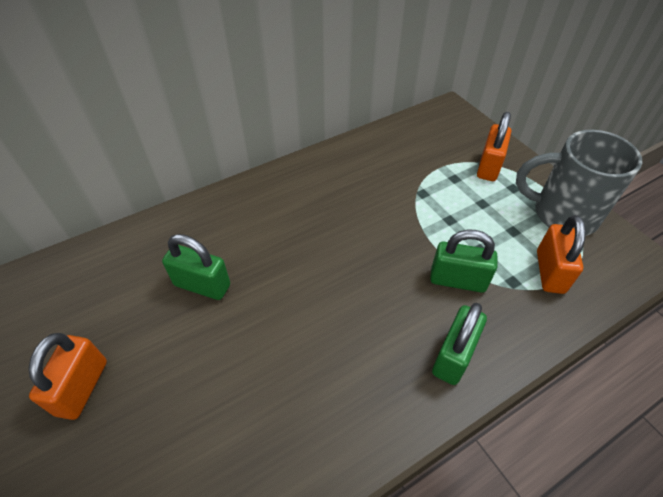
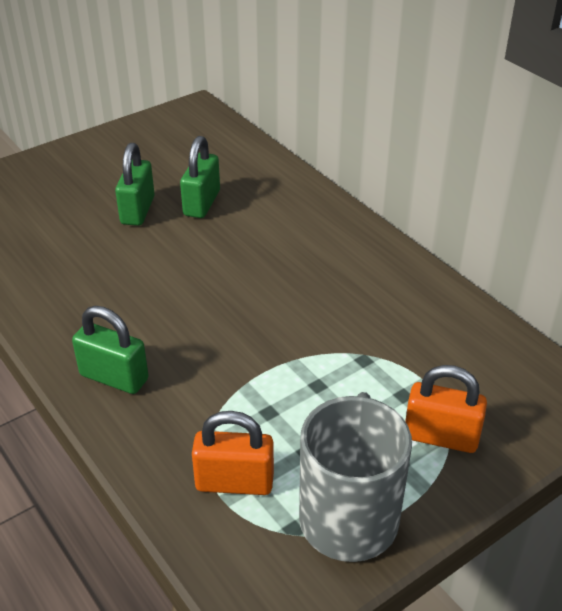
camera: 85 degrees right, 10 degrees down
(82, 387) = (103, 163): orange padlock -> none
(457, 280) = (216, 386): green padlock -> green padlock (138, 210)

